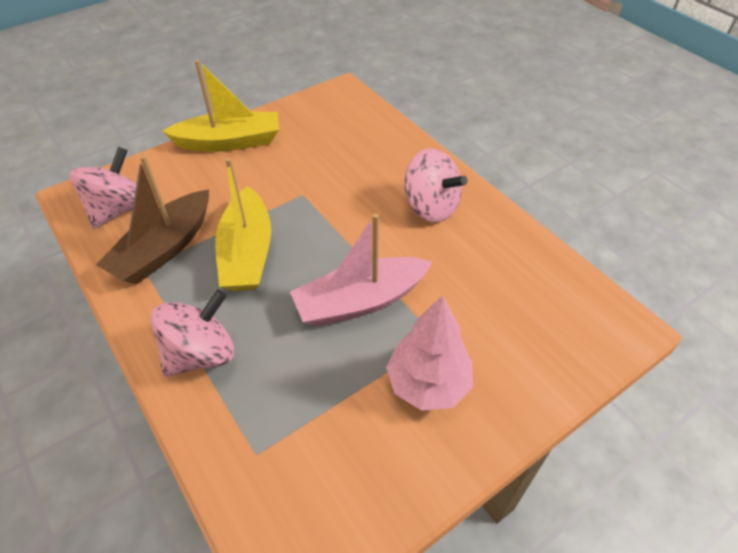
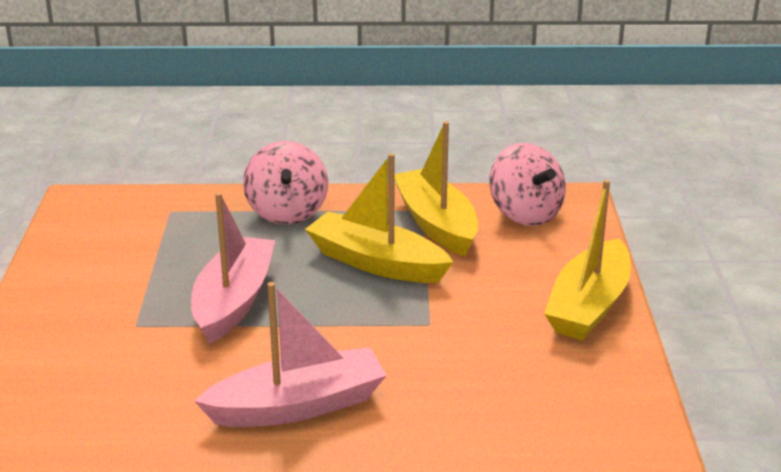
camera: 125 degrees right, 20 degrees down
(164, 249) = (436, 224): brown boat -> yellow boat
(428, 384) = (106, 299): pink tree -> none
(430, 207) = (298, 406): pink spinning top -> pink boat

